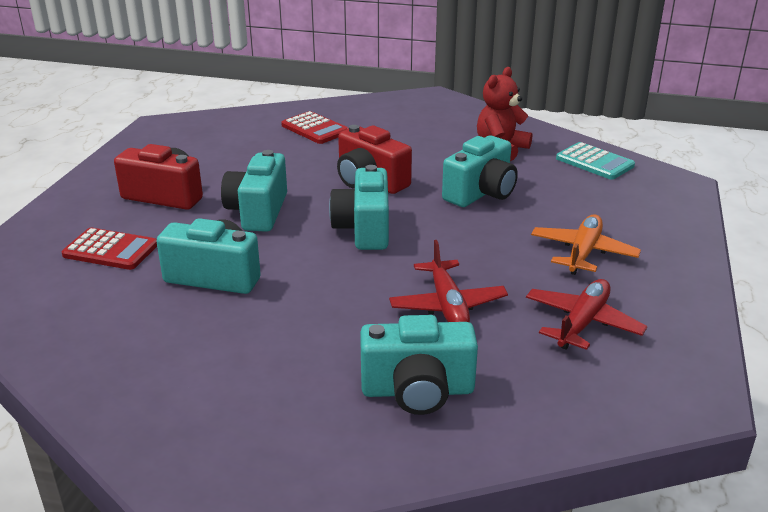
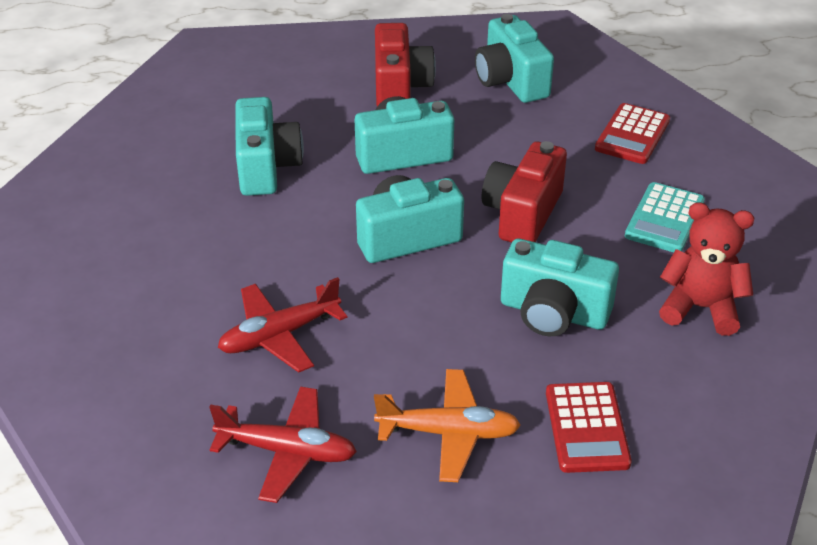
camera: 70 degrees right, 10 degrees up
(110, 250) = (282, 94): red calculator -> red calculator (587, 428)
(417, 390) = (128, 345): turquoise camera -> turquoise camera (511, 81)
(594, 162) = (731, 413): turquoise calculator -> turquoise calculator (665, 219)

